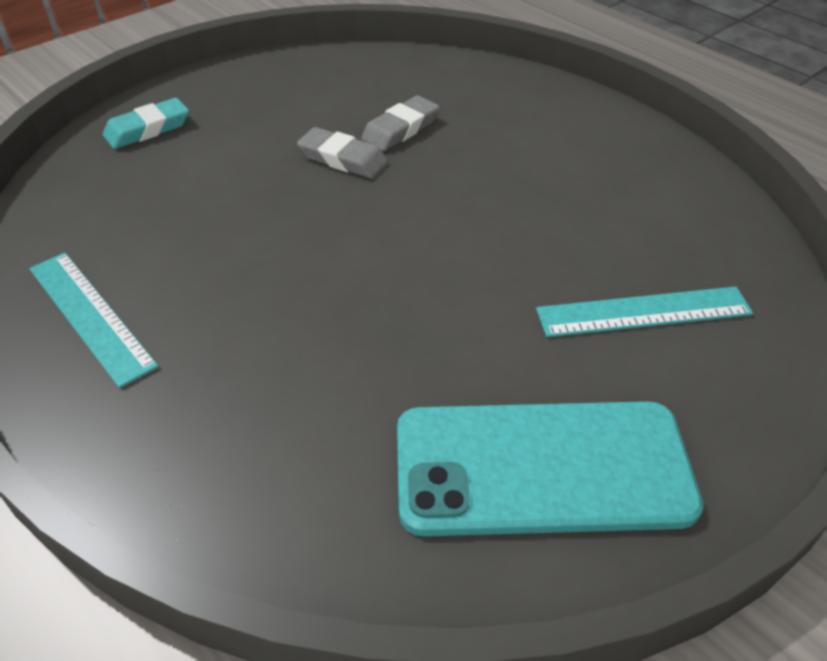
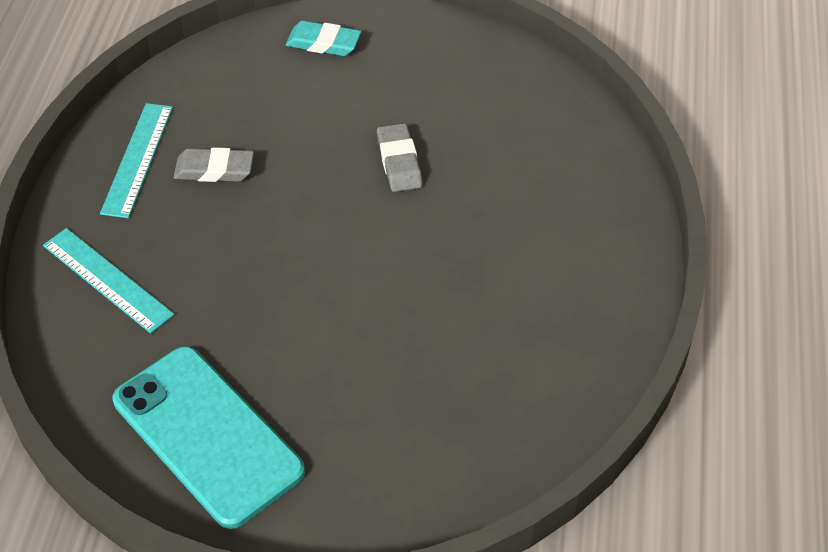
camera: 50 degrees right, 5 degrees up
(401, 129) = (470, 168): grey eraser -> grey eraser (214, 170)
(643, 312) = (395, 418): turquoise ruler -> turquoise ruler (107, 280)

